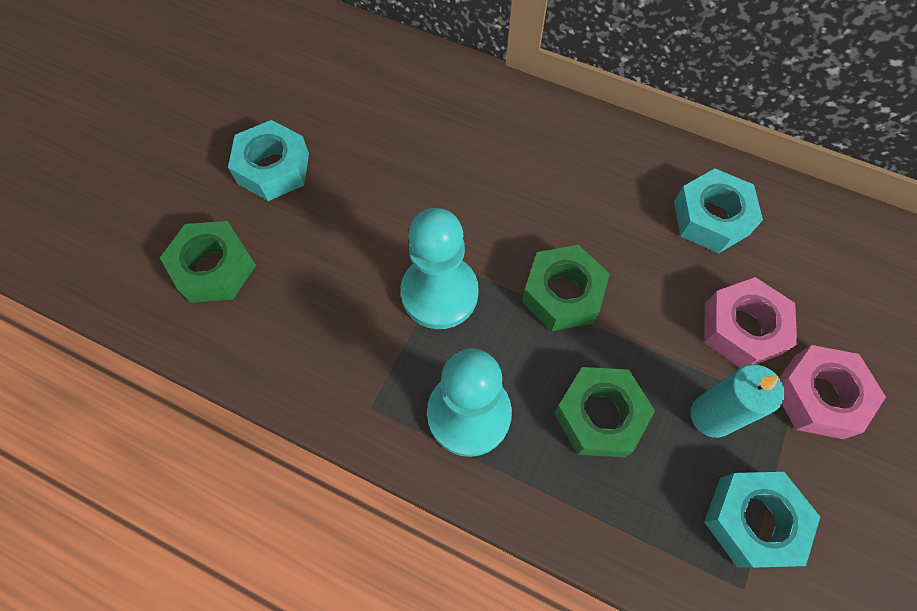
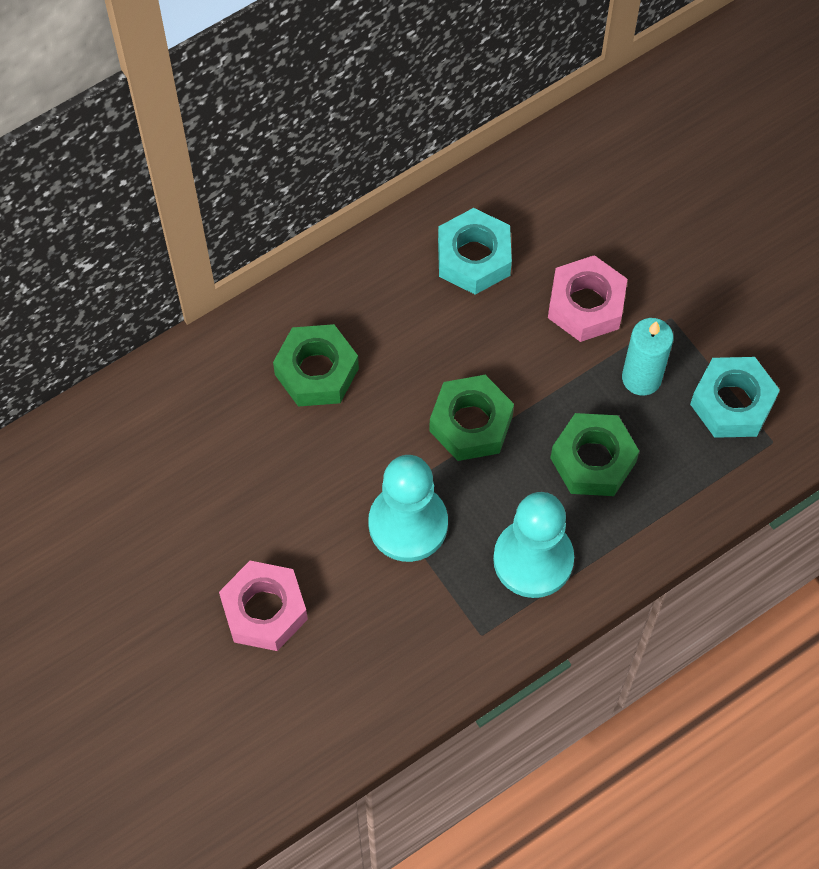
camera: 60 degrees left, 0 degrees up
(214, 268) = (258, 711): green nut -> green nut (316, 371)
(273, 168) = (173, 607): turquoise nut -> none
(818, 396) = (671, 290): pink nut -> pink nut (264, 610)

